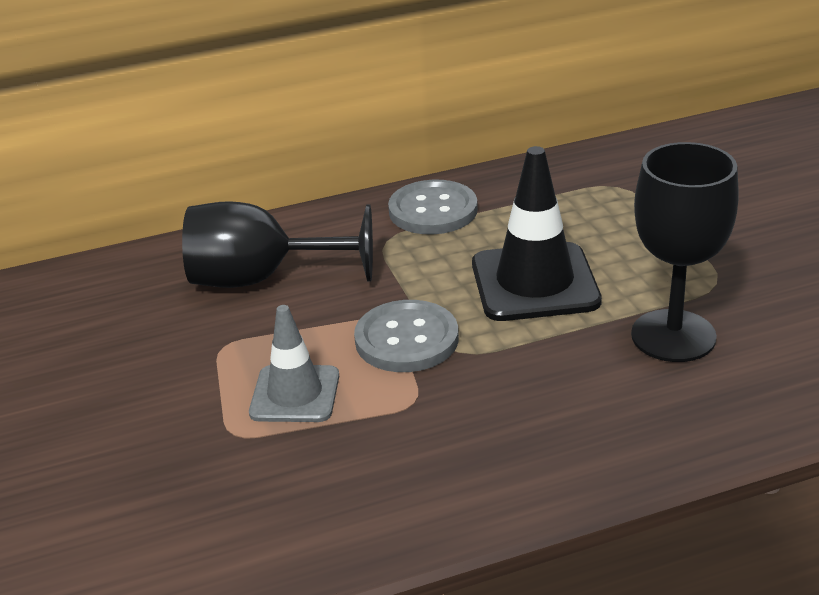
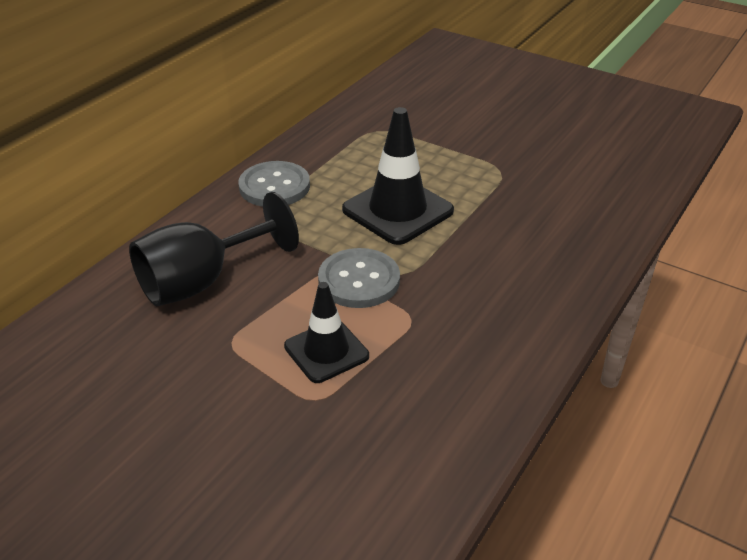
camera: 40 degrees left, 5 degrees up
(295, 394) = (326, 351): grey traffic cone -> black traffic cone
(673, 336) = (513, 212): black goblet -> none

